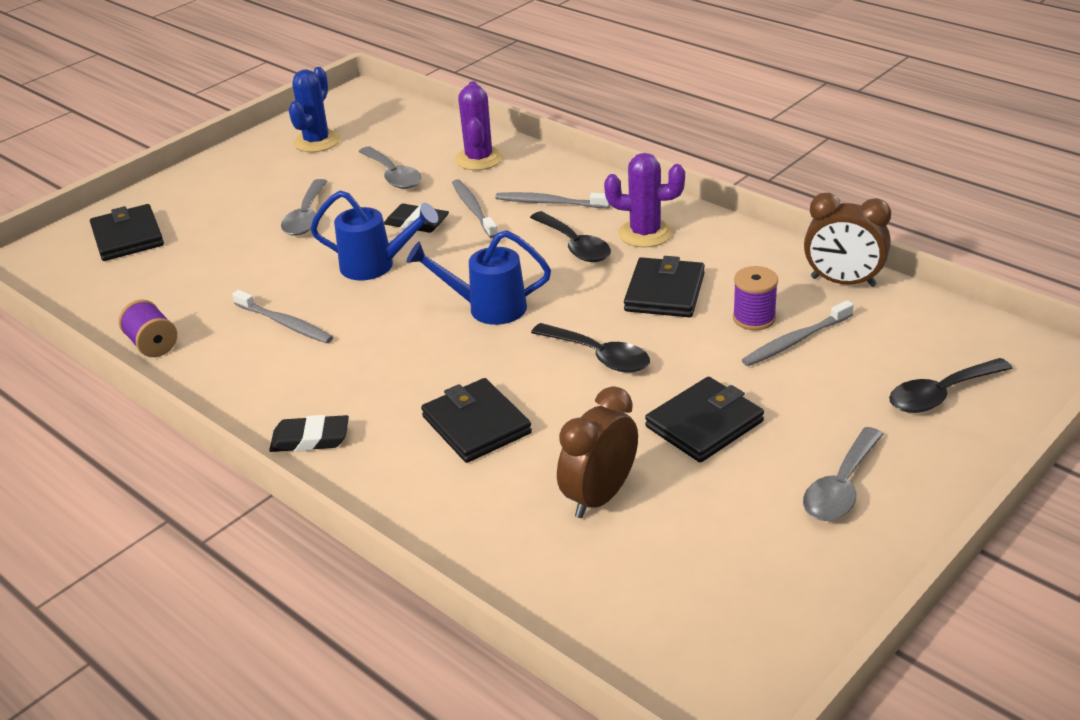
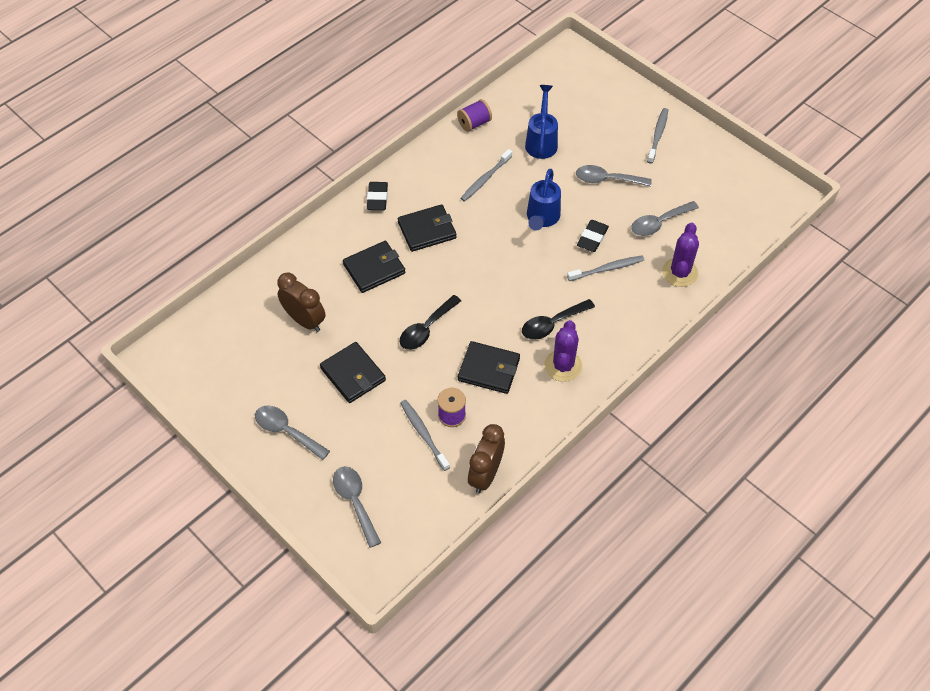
camera: 90 degrees right, 20 degrees up
(128, 237) = (592, 95): black wallet -> black wallet (427, 230)
(317, 141) = (713, 178): blue cactus -> none
(479, 159) = (679, 272): purple cactus -> purple cactus turned 75 degrees counterclockwise
(487, 308) = (486, 275): blue watering can -> blue watering can (541, 141)
(549, 203) = (611, 312): grey toothbrush -> grey toothbrush (658, 135)
(941, 394) = (355, 502): black spoon -> grey spoon

